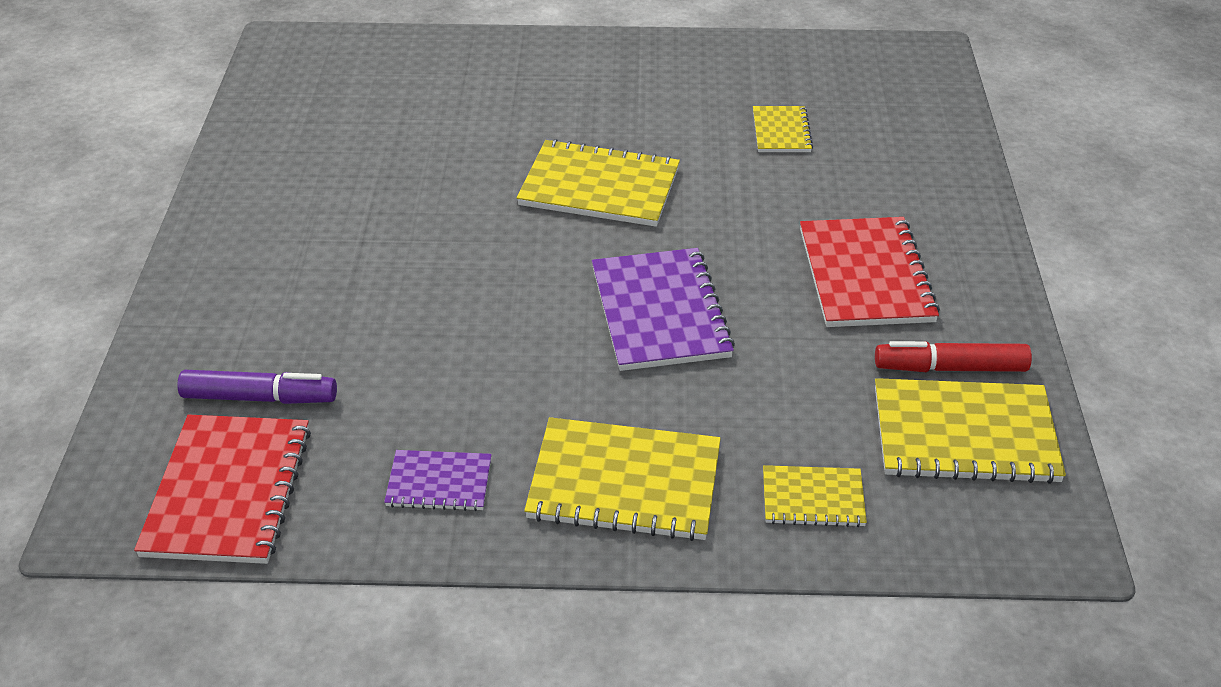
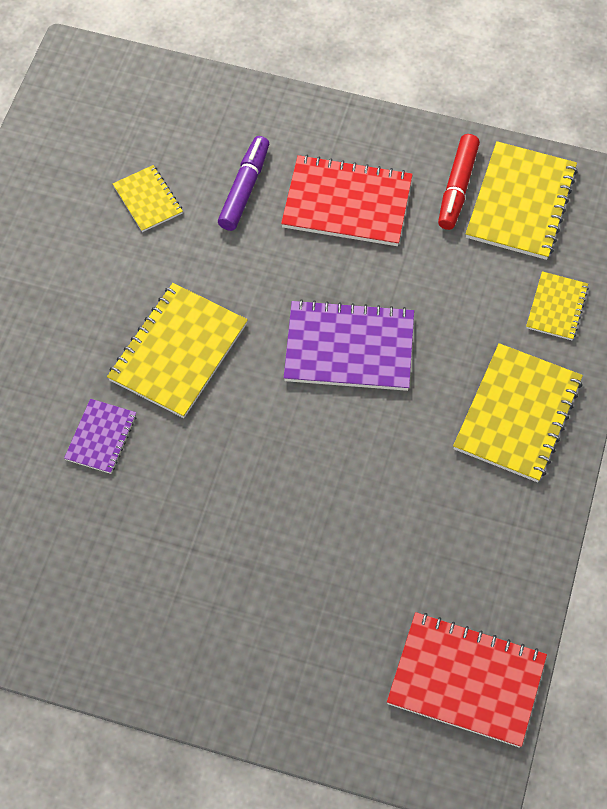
camera: 75 degrees left, 20 degrees up
(260, 398) = (369, 649): purple marker -> purple marker (245, 189)
(439, 482) = (490, 533): purple notebook -> purple notebook (101, 437)
(781, 131) = (148, 200): yellow notebook -> yellow notebook turned 45 degrees clockwise

